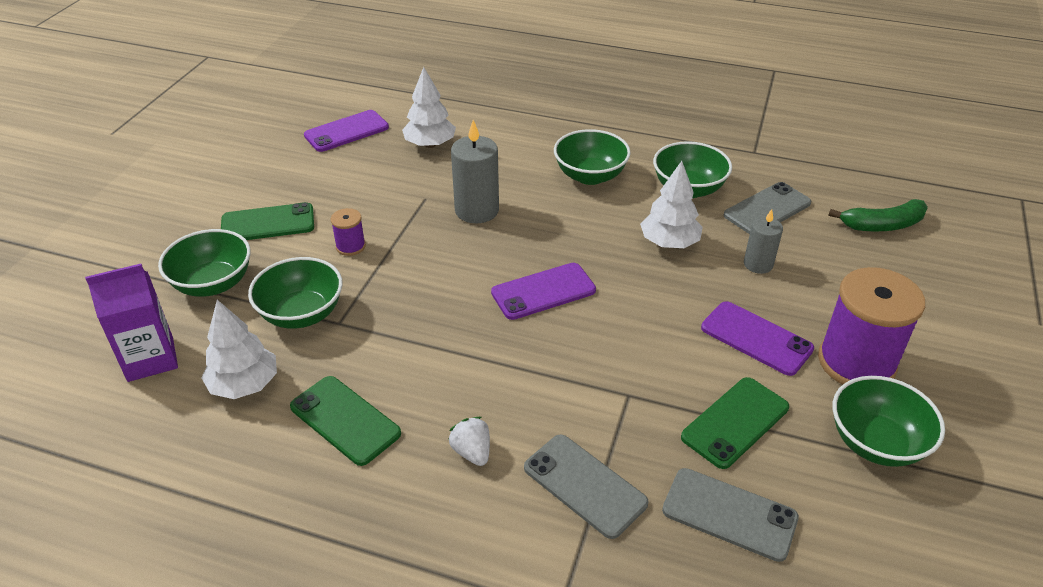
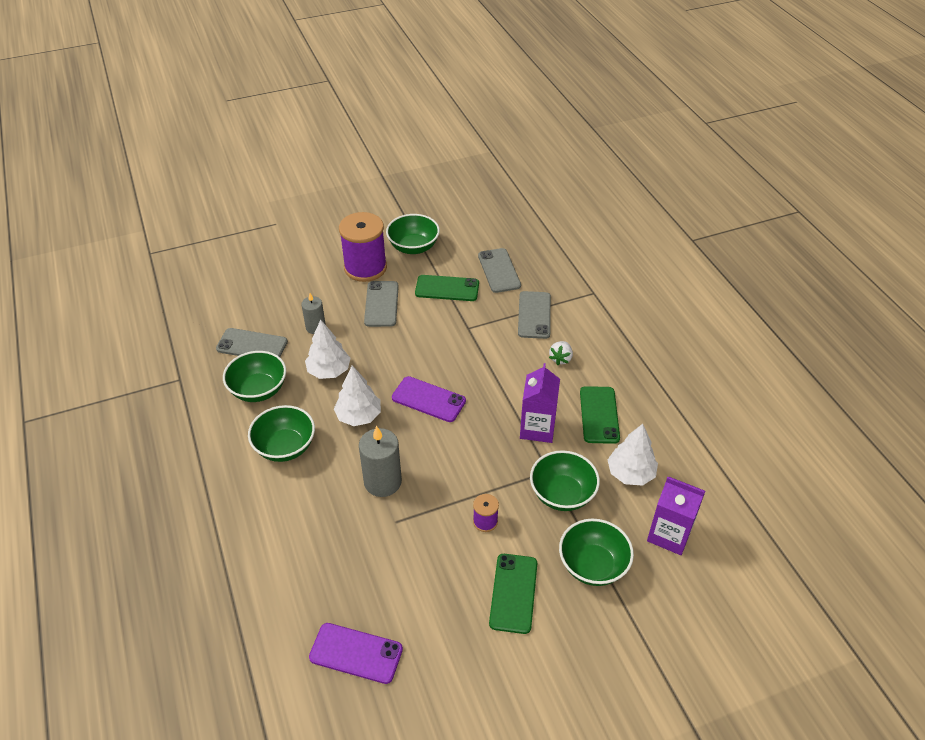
camera: 130 degrees left, 5 degrees up
(268, 223) = (513, 593): green phone -> green phone turned 60 degrees clockwise
(398, 351) = (537, 428): none -> purple carton
(430, 144) = (324, 573): white tree -> white tree (359, 416)
(756, 338) = (381, 304): purple phone -> grey phone
(882, 225) = (228, 295): green banana -> none

